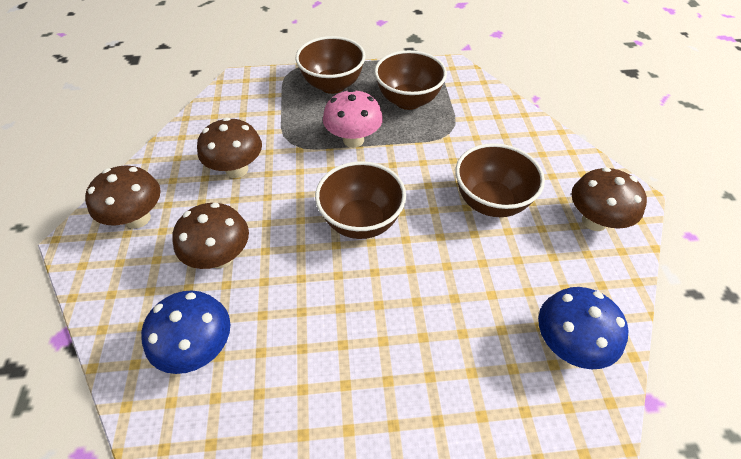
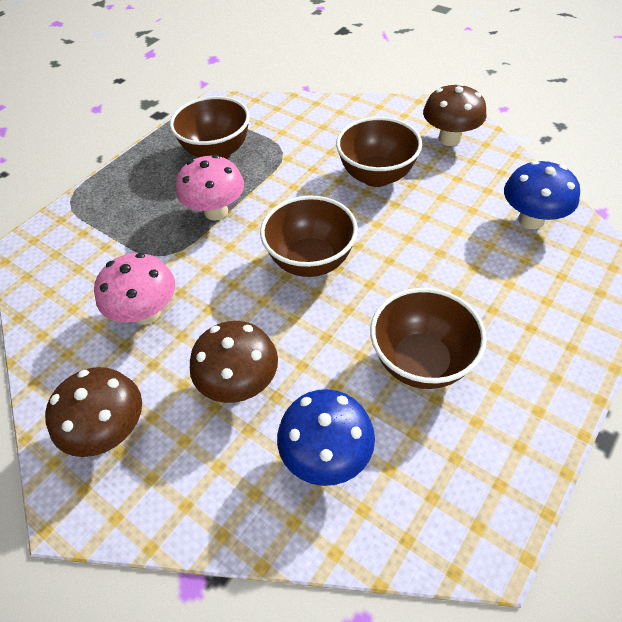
camera: 45 degrees left, 0 degrees up
(237, 169) = (146, 313): brown mushroom -> pink mushroom
(332, 85) = (131, 185): brown bowl -> brown bowl (421, 362)

